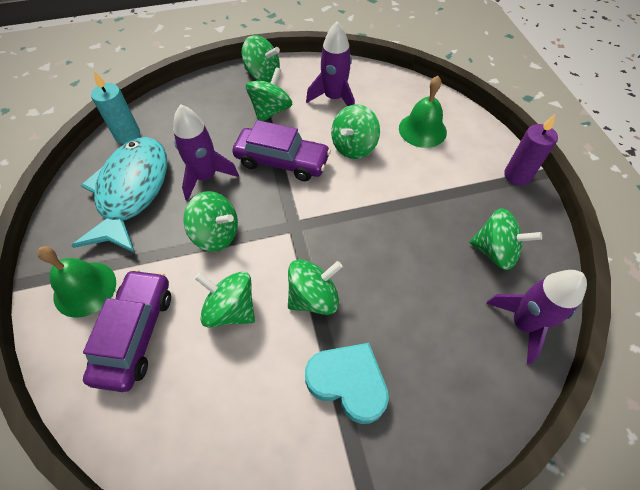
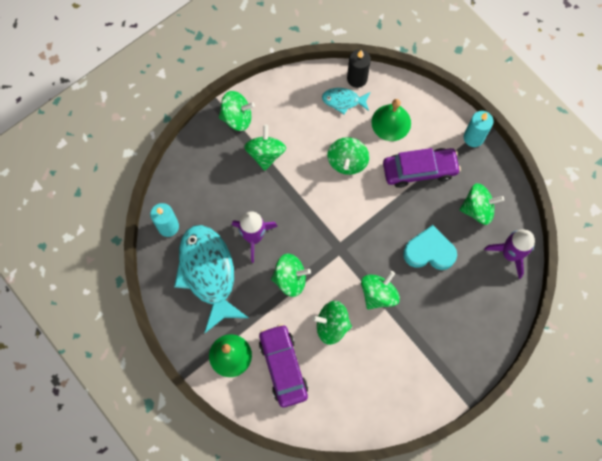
camera: 25 degrees left, 15 degrees up
(282, 161) = (301, 198): purple car -> purple car (419, 170)
(334, 98) = (309, 118): purple rocket -> none
(348, 383) = (424, 336): turquoise heart -> turquoise heart (429, 251)
(379, 96) = (343, 101): none -> turquoise fish
(403, 84) = (357, 78): none -> black candle
(517, 175) = (473, 137): purple candle -> turquoise candle

